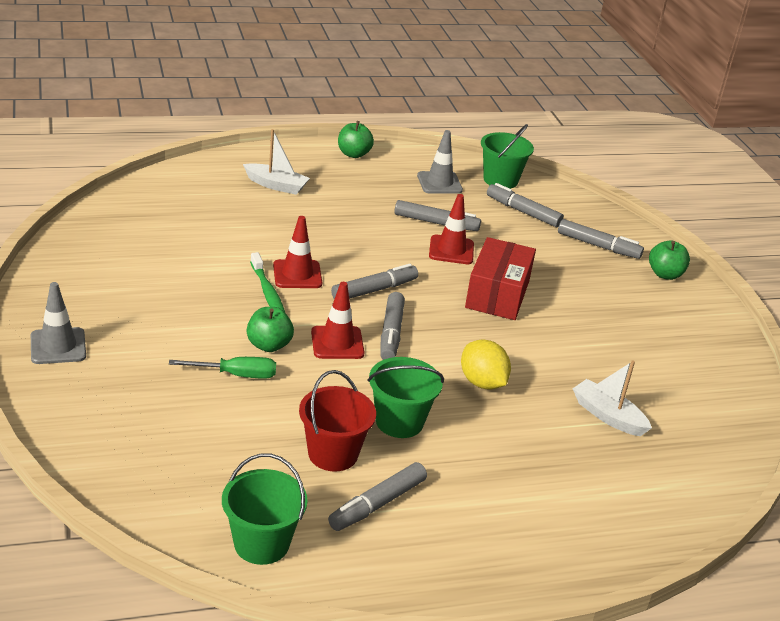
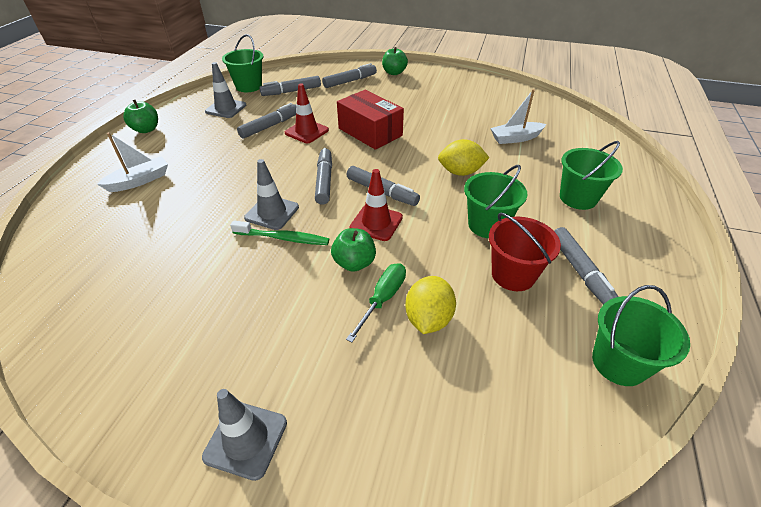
camera: 55 degrees left, 10 degrees up
(232, 408) = (428, 319): none -> yellow lemon
(297, 274) = (272, 212): red traffic cone -> grey traffic cone
(519, 490) = (578, 198): none -> green bucket

